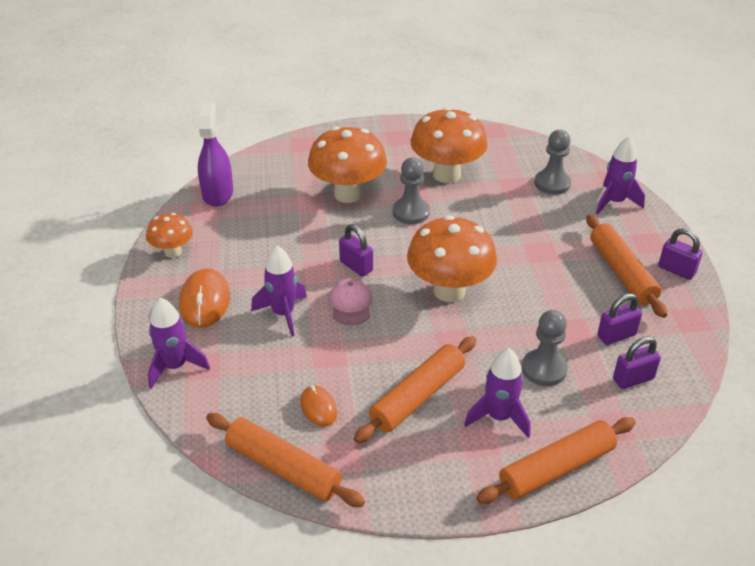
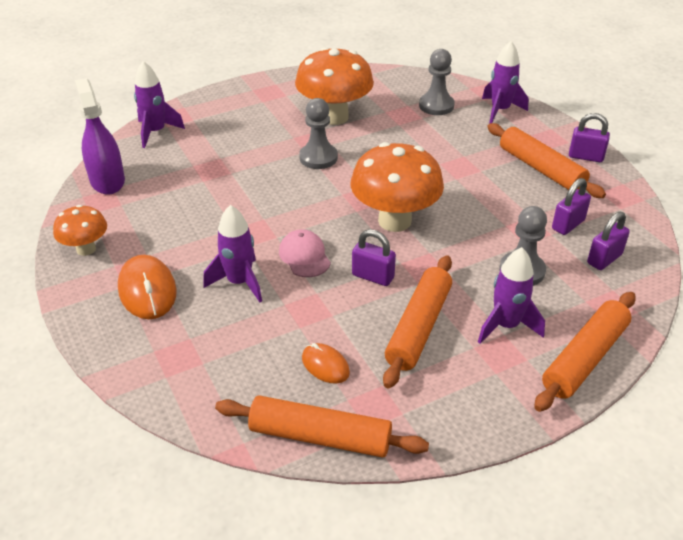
camera: 20 degrees left, 0 degrees up
(175, 366) = (147, 365): purple rocket -> purple rocket (156, 132)
(348, 194) = (246, 153): orange mushroom -> none
(356, 266) = (291, 219): purple padlock -> purple padlock (373, 276)

